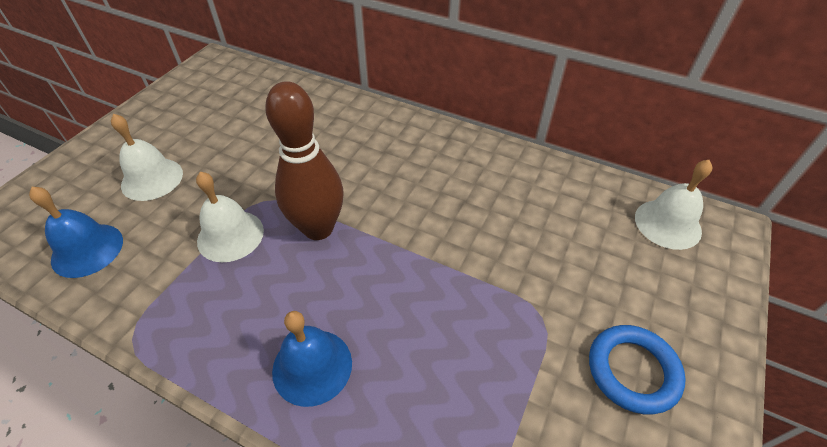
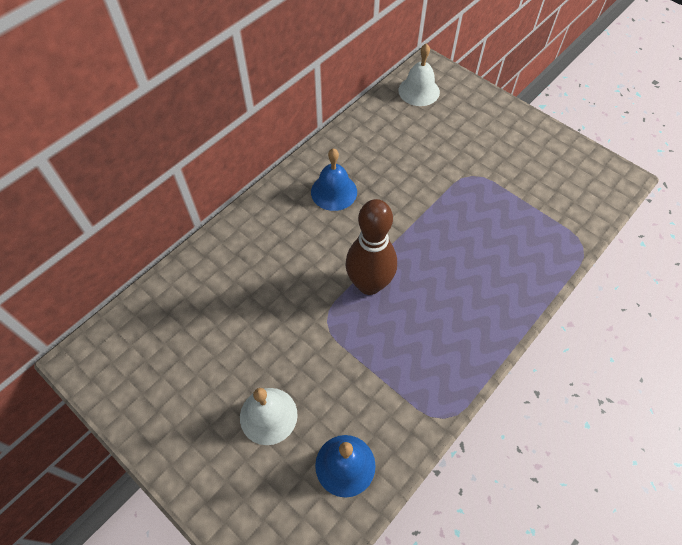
camera: 75 degrees left, 10 degrees up
(230, 235) = (359, 347): white bell -> none
(312, 366) = (485, 302): blue bell -> blue bell (334, 191)
(632, 371) = (512, 148): blue ring -> none

